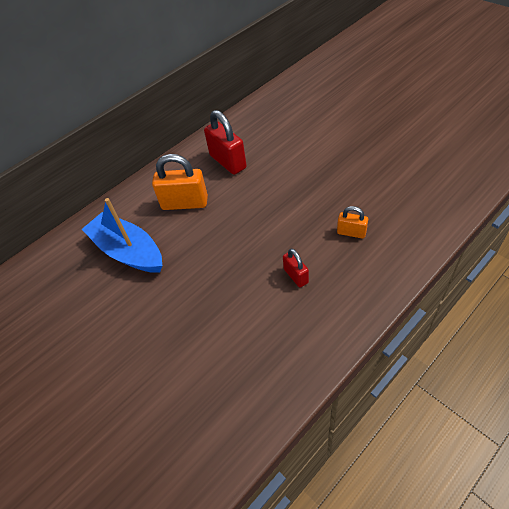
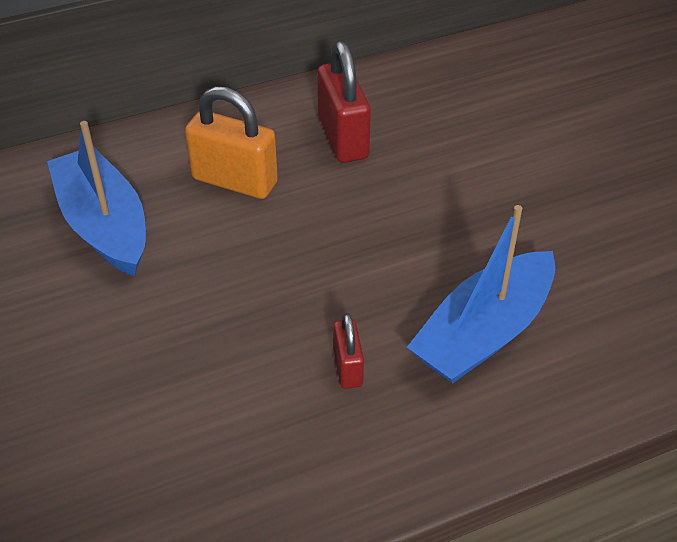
camera: 15 degrees right, 5 degrees down
(351, 233) = (484, 333): orange padlock -> blue boat

